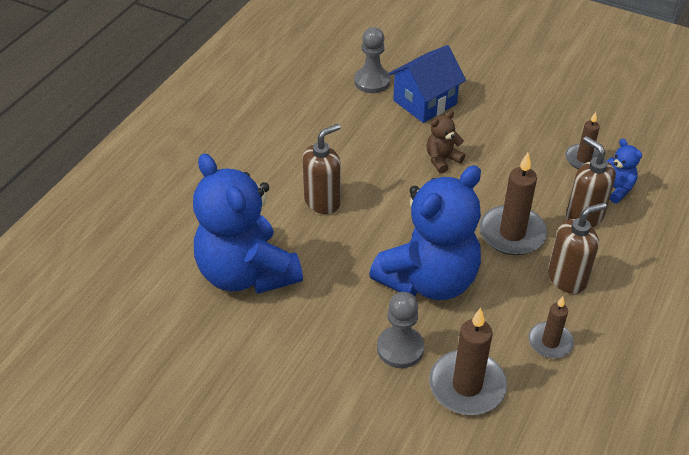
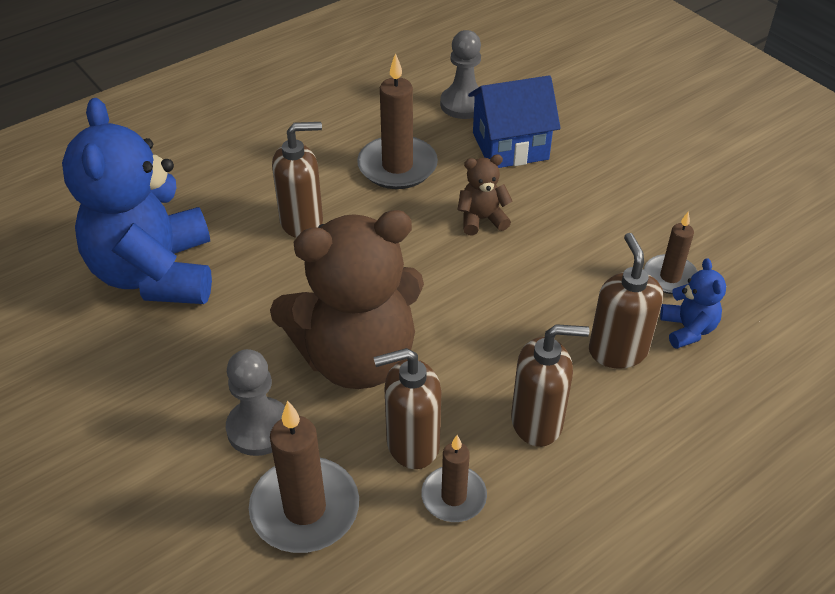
camera: 25 degrees right, 0 degrees up
(429, 280) = (357, 358): blue teddy bear -> brown teddy bear
(503, 321) = (412, 444): none -> brown soap dispenser
(512, 233) = (505, 338): brown candle -> brown candle (397, 166)

